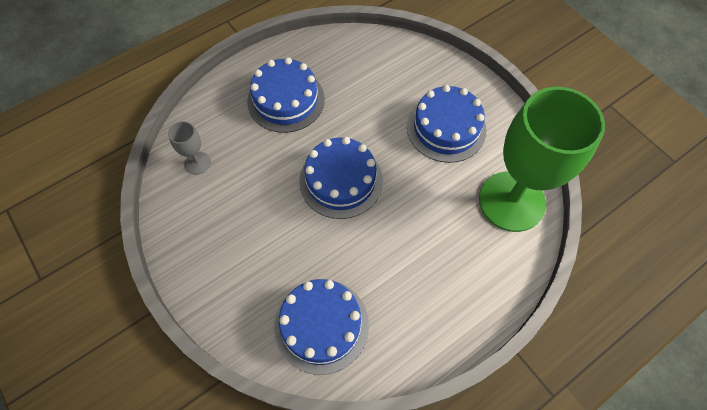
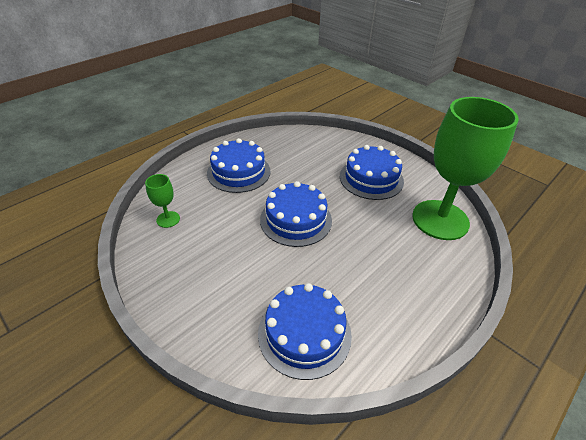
camera: 10 degrees left, 20 degrees down
(197, 163) = (168, 219): grey goblet -> green goblet

